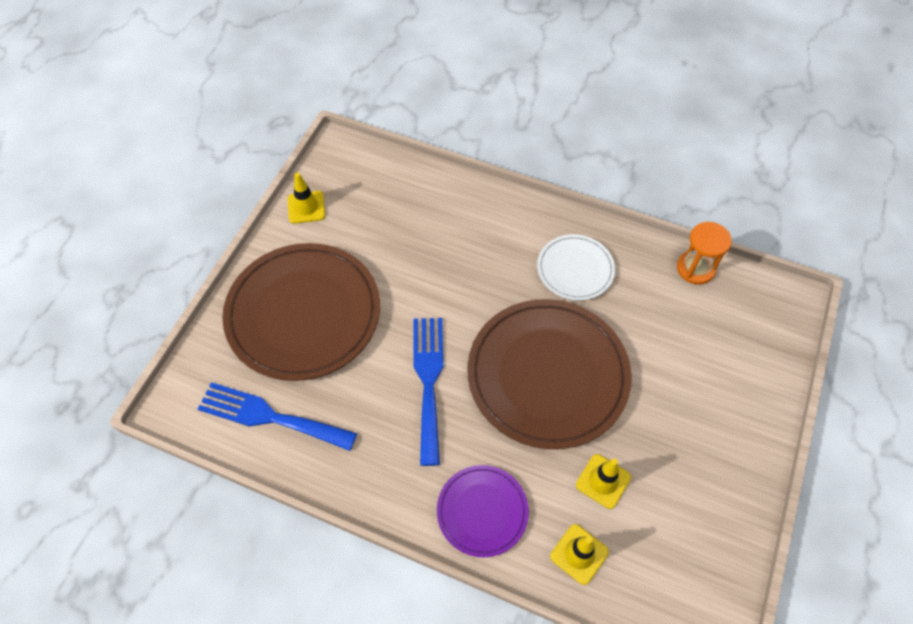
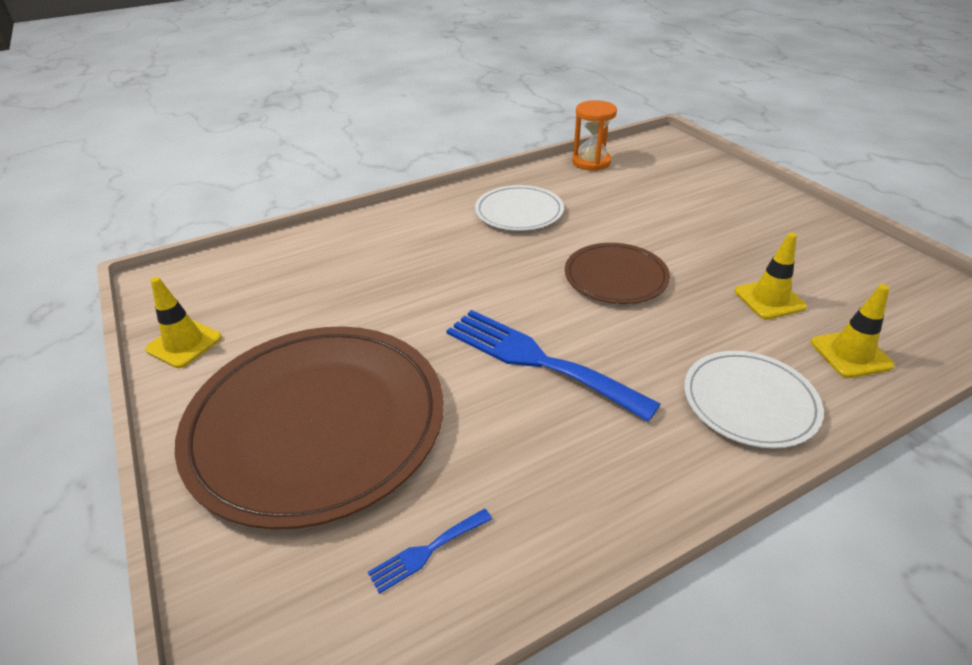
camera: 50 degrees left, 20 degrees down
(270, 417) = (427, 551): blue fork -> blue fork, size x0.44
(482, 511) = (749, 401): purple plate -> white plate
(547, 375) = (615, 277): brown plate -> brown plate, size x0.52

